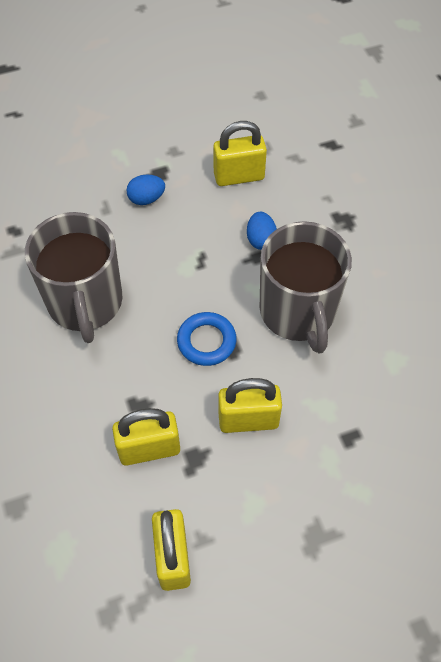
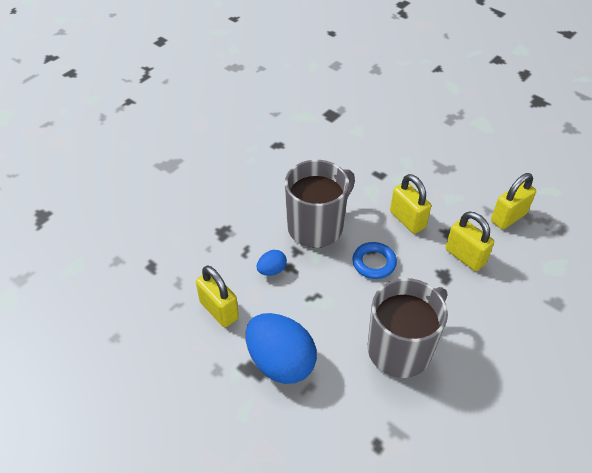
camera: 120 degrees left, 10 degrees down
(146, 199) = (280, 362): blue egg -> blue egg, size x2.18

